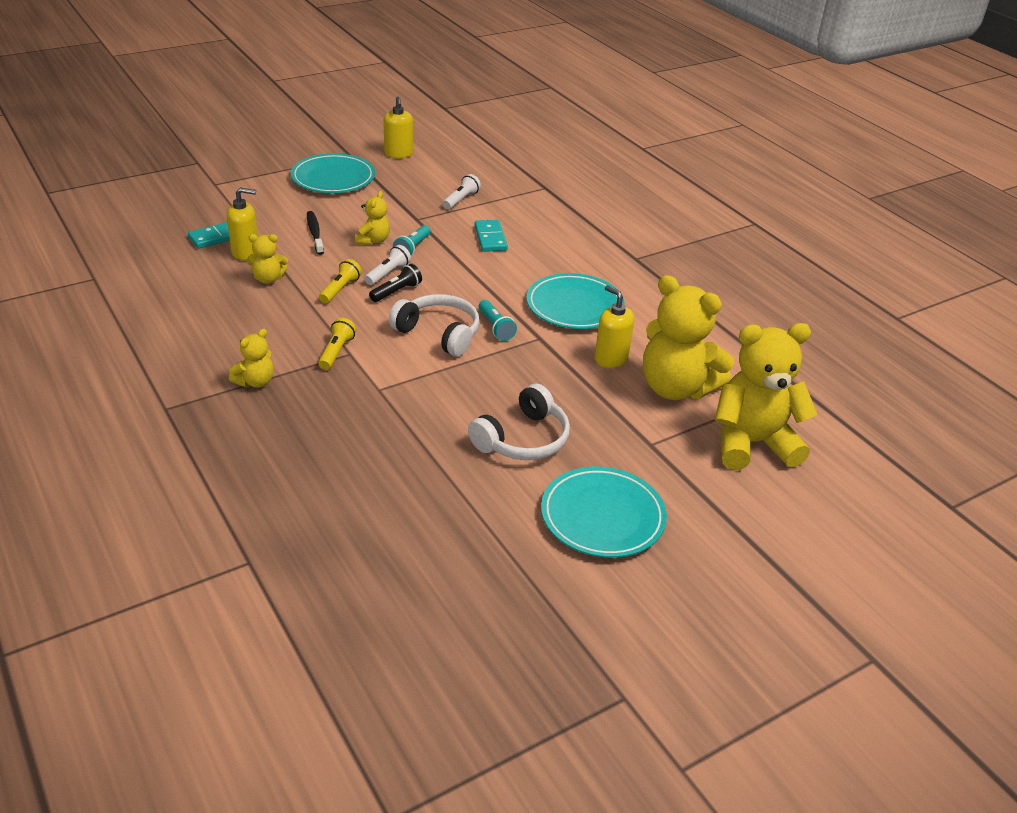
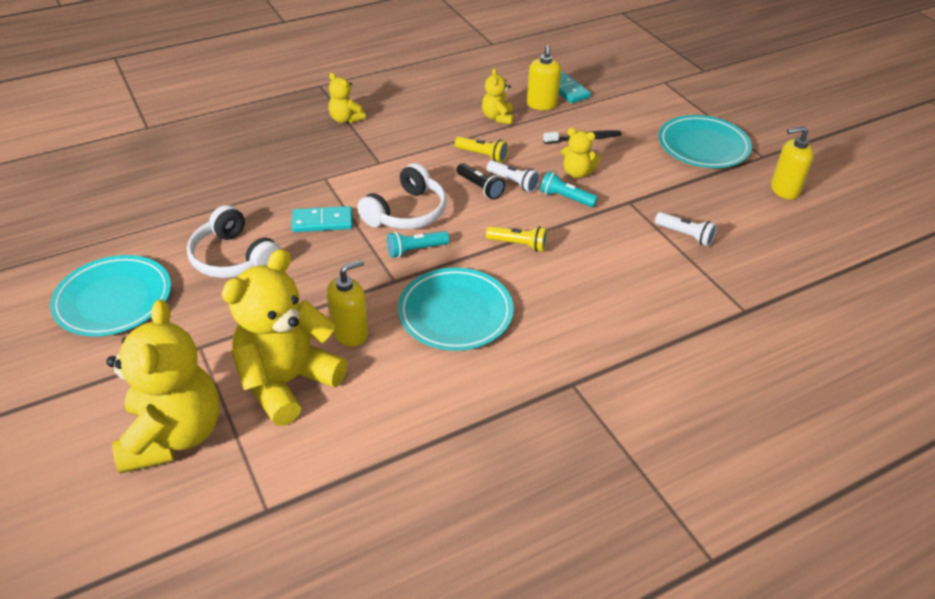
camera: 95 degrees right, 5 degrees up
(336, 351) = (382, 155): yellow flashlight -> yellow flashlight (518, 244)
(490, 238) = (598, 255): turquoise domino -> turquoise domino (322, 222)

